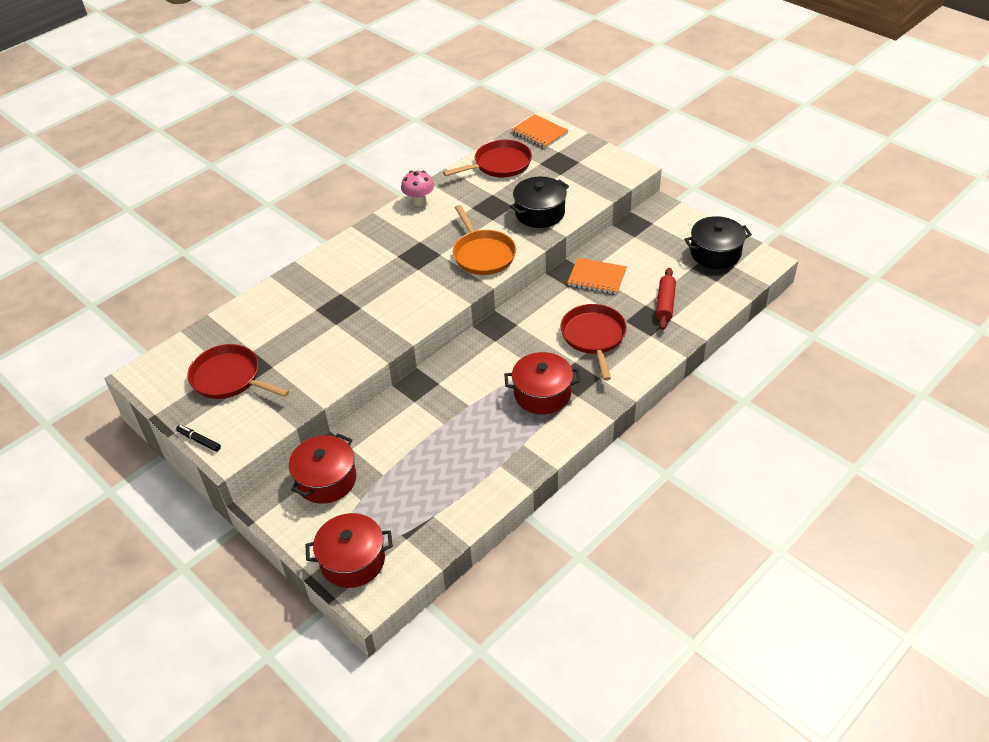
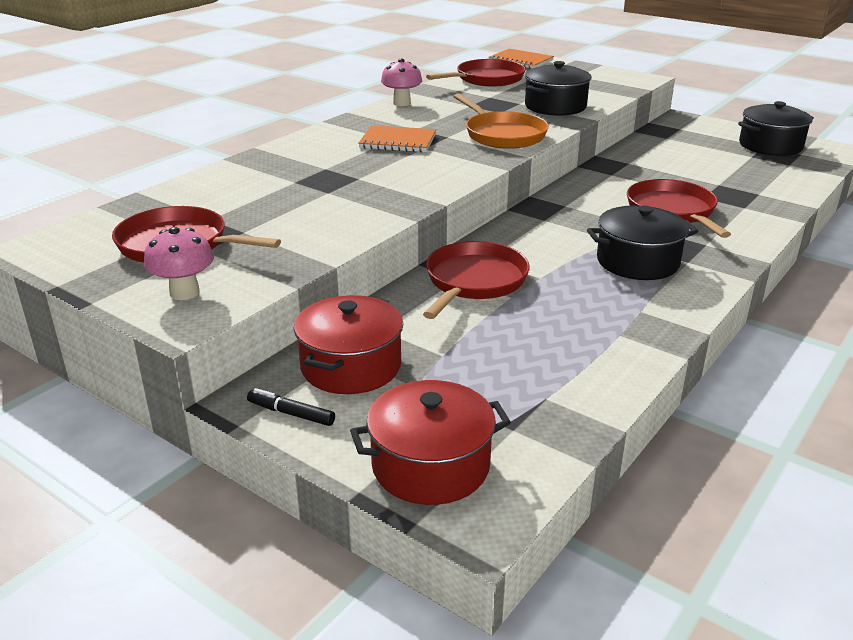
camera: 10 degrees left, 15 degrees down
(199, 441) = (136, 309): black marker -> black marker (291, 413)
(228, 427) = (184, 292): none -> pink mushroom
(423, 406) = (474, 281): none -> red pan
(542, 394) = (637, 262): red pot -> black pot
(596, 278) = (643, 167): orange notebook -> orange notebook (398, 141)
(665, 304) = (742, 183): red rolling pin -> none

